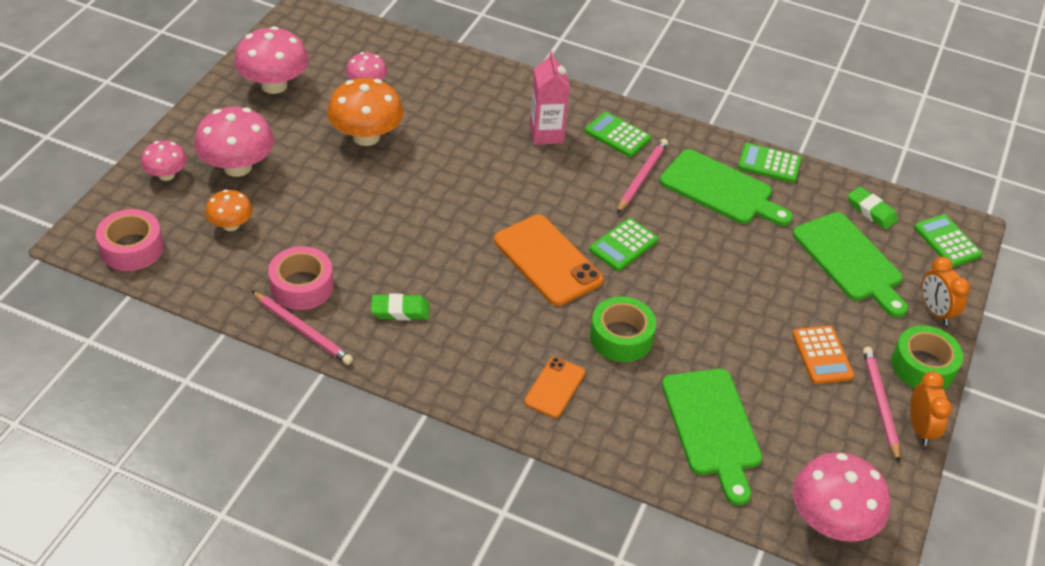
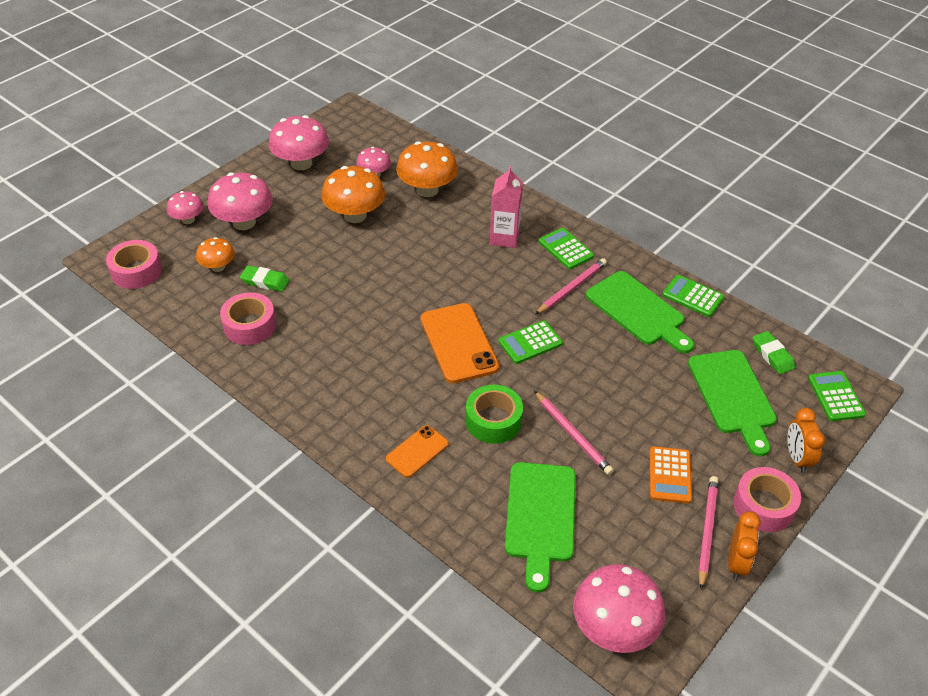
camera: 20 degrees right, 0 degrees up
(302, 330) = (234, 360): pink pencil -> pink pencil (573, 434)
(400, 310) = (318, 360): green eraser -> green eraser (265, 281)
(436, 93) = (427, 190): none -> orange mushroom
(923, 366) = (763, 506): green tape -> pink tape

